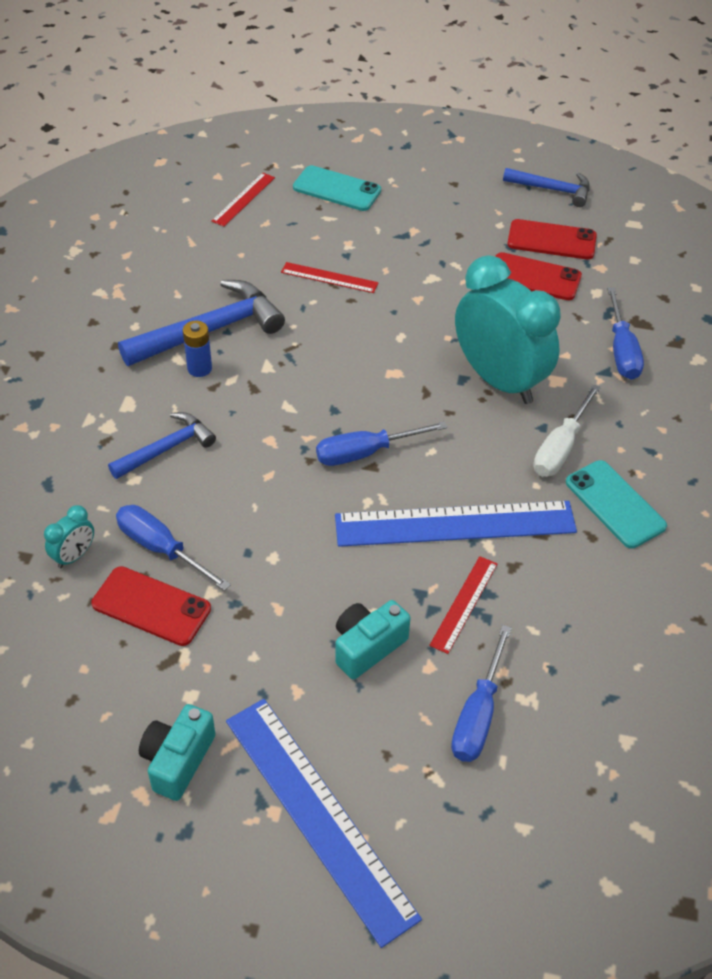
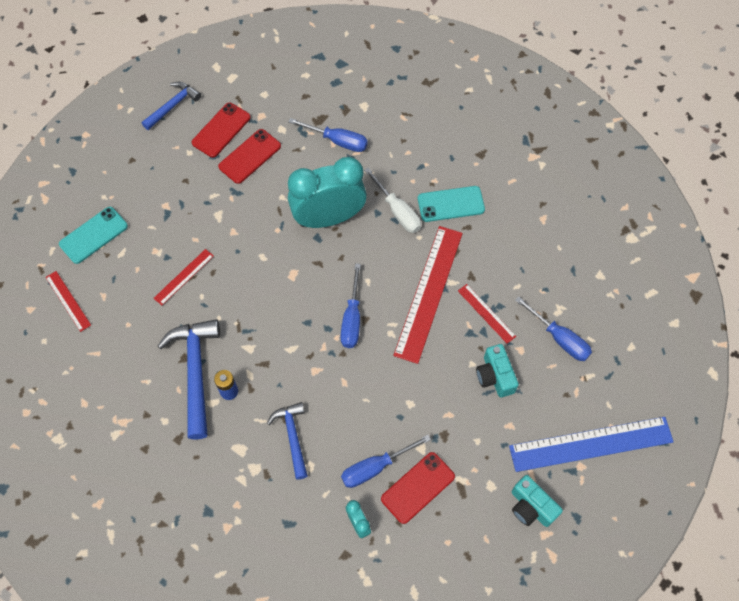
camera: 65 degrees left, 15 degrees up
(455, 524) = (428, 293): blue ruler -> red ruler

